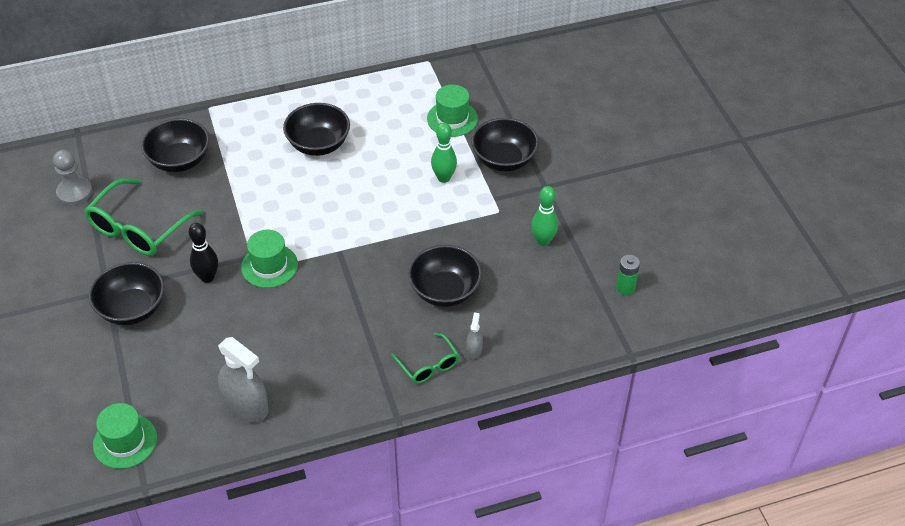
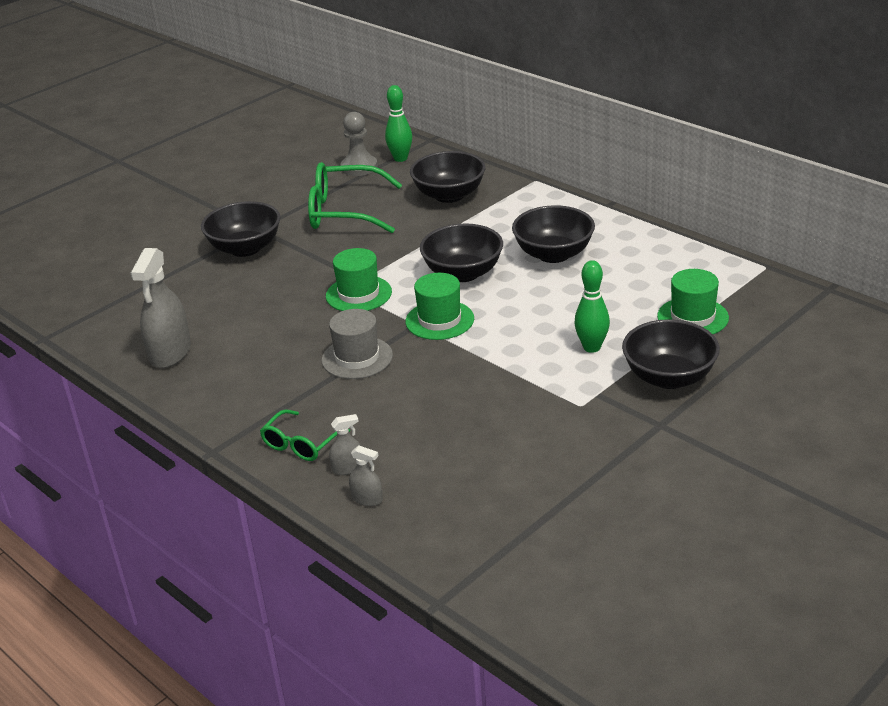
camera: 65 degrees right, 15 degrees down
(125, 441) = (90, 308): green hat -> green hat (439, 320)
(207, 277) = (314, 268): black bowling pin -> none
(352, 298) = (357, 358): none -> grey hat
(444, 291) = (419, 414): black bowl -> black bowl (463, 273)
(513, 352) = (367, 499): none -> grey spray bottle
(543, 241) = (566, 457): green bowling pin -> green bowling pin (400, 158)
(625, 288) = (551, 556): green battery -> none

